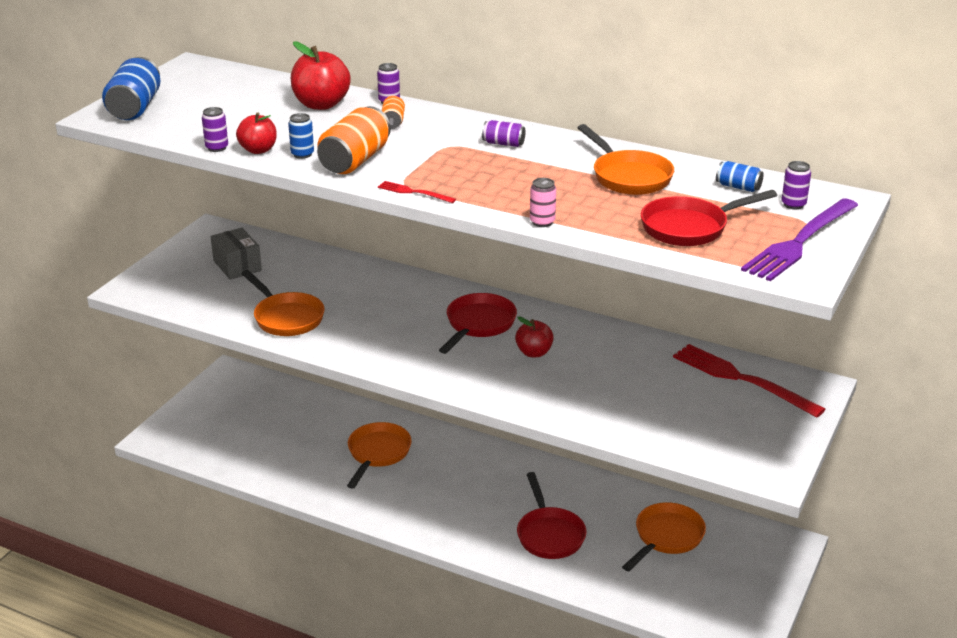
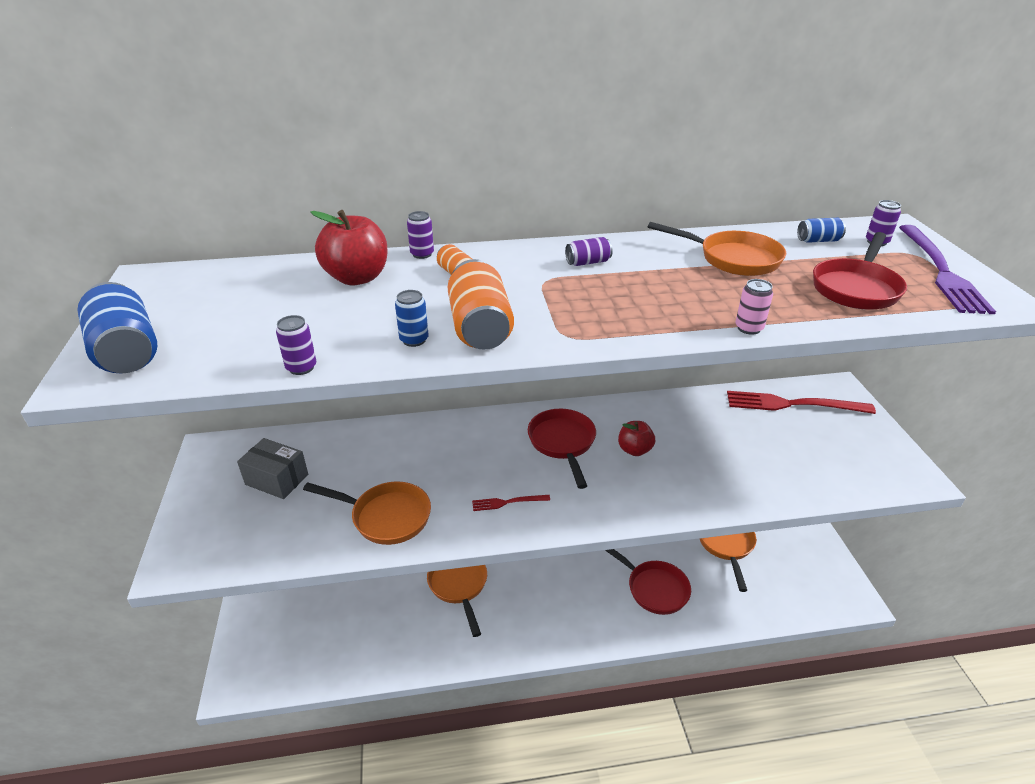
camera: 35 degrees left, 5 degrees up
(258, 150) = (356, 353): red apple -> none
(414, 192) = (591, 341): red fork -> red fork (507, 502)

